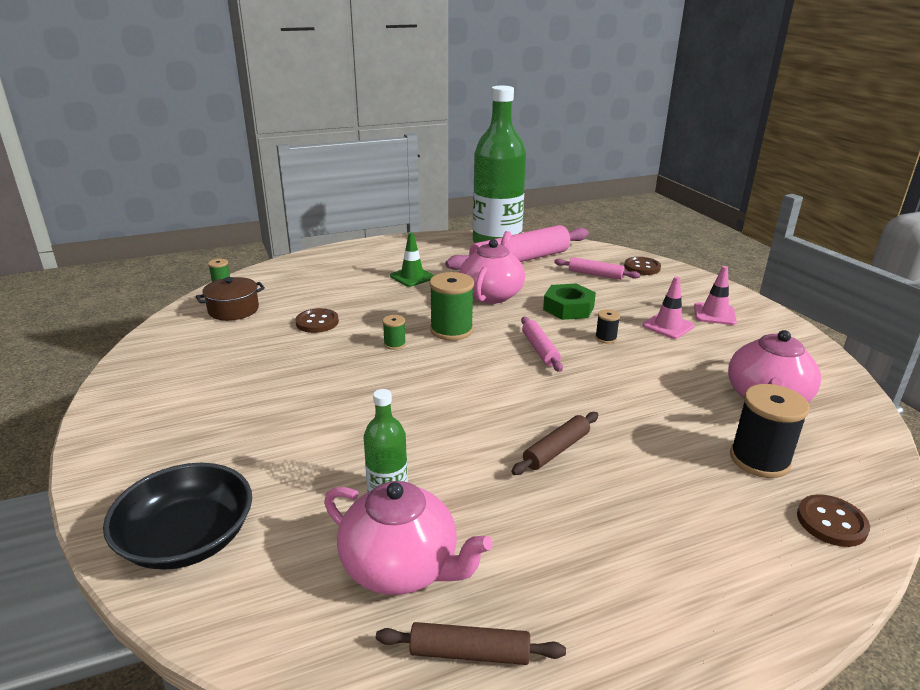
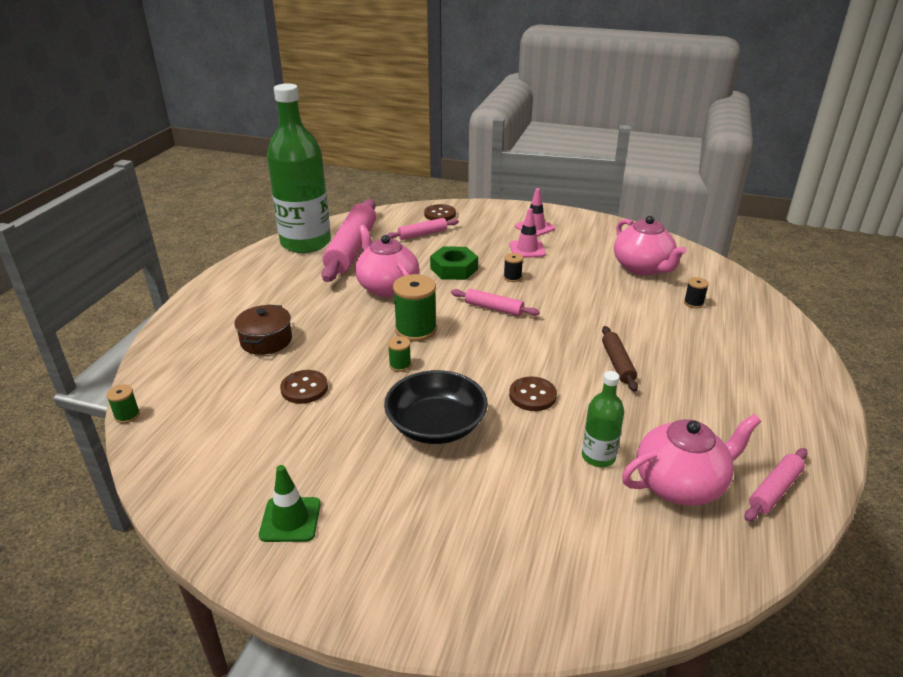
camera: 50 degrees left, 5 degrees up
(187, 539) = (560, 585): black bowl -> black bowl (436, 425)
(233, 310) = (201, 428): brown pot -> brown pot (266, 340)
(412, 277) = (298, 306): green traffic cone -> green traffic cone (290, 519)
(469, 652) = (774, 490): brown rolling pin -> pink rolling pin
(759, 460) = (693, 303): black spool -> black spool, size x0.49
(831, 522) = (760, 315): brown button -> brown button (532, 395)

